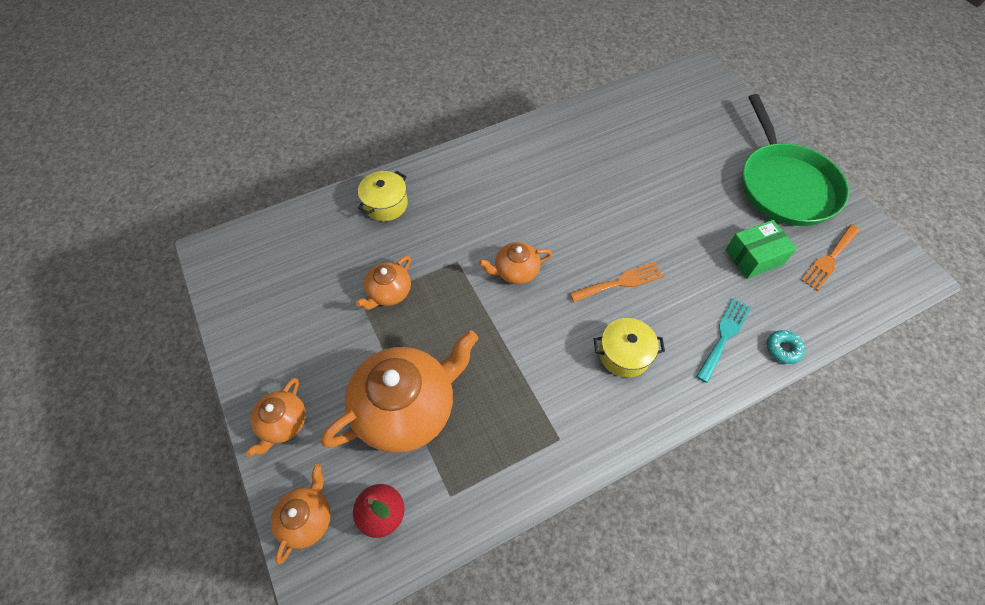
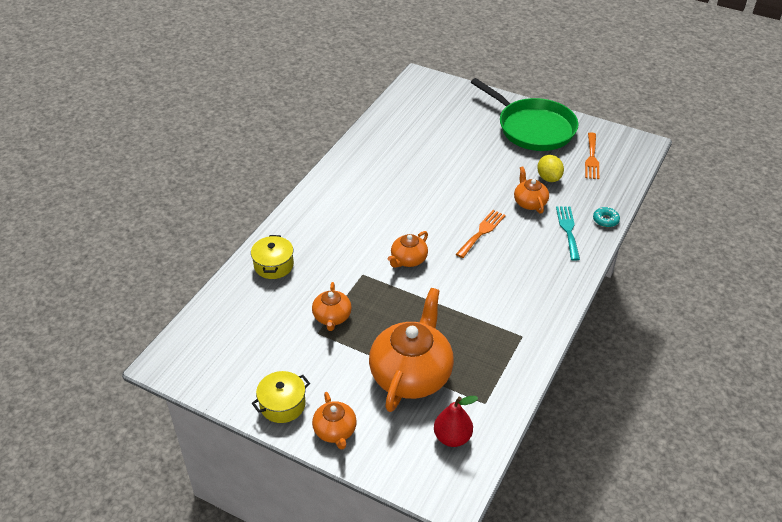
camera: 35 degrees left, 15 degrees down
(307, 518) = (406, 469): orange teapot -> orange teapot (529, 202)
(624, 354) = (519, 270): yellow pot -> yellow pot (282, 404)
(754, 257) = (549, 178): green box -> yellow lemon

